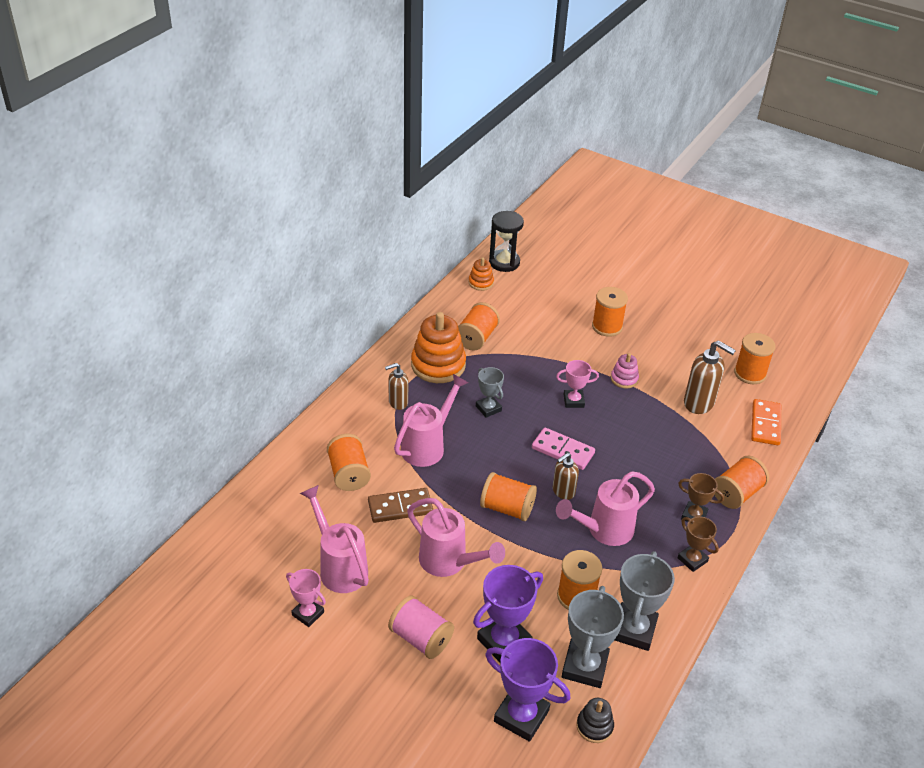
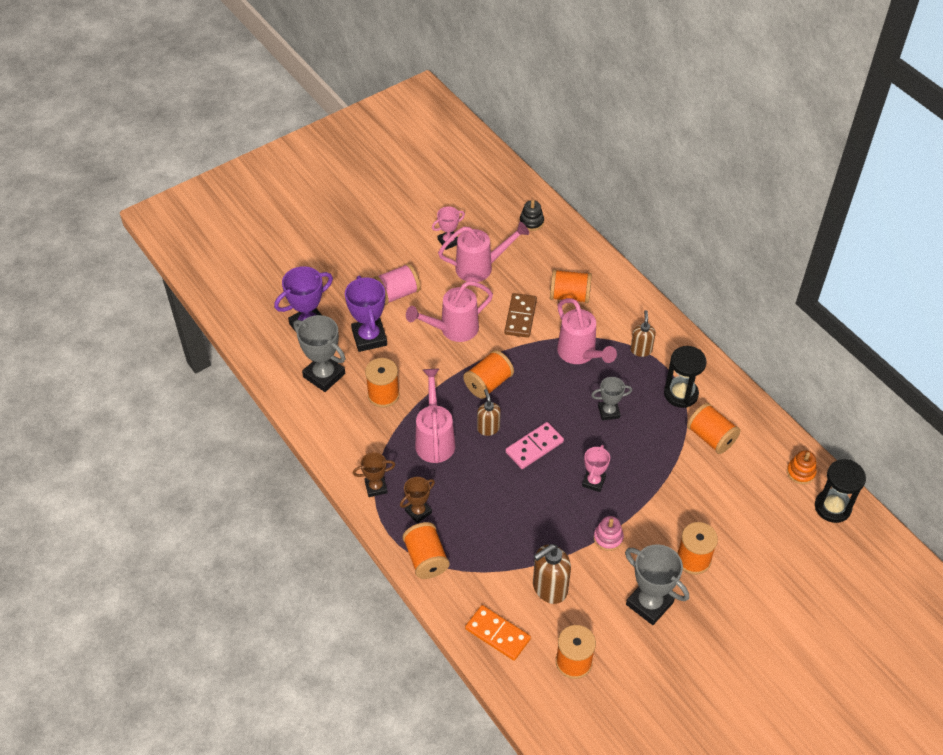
camera: 115 degrees right, 10 degrees up
(438, 365) = (681, 394): orange stacking toy -> black hourglass
(594, 726) = (278, 362): black stacking toy -> black stacking toy (531, 222)
(633, 630) = (336, 417): grey trophy -> grey trophy (649, 603)

